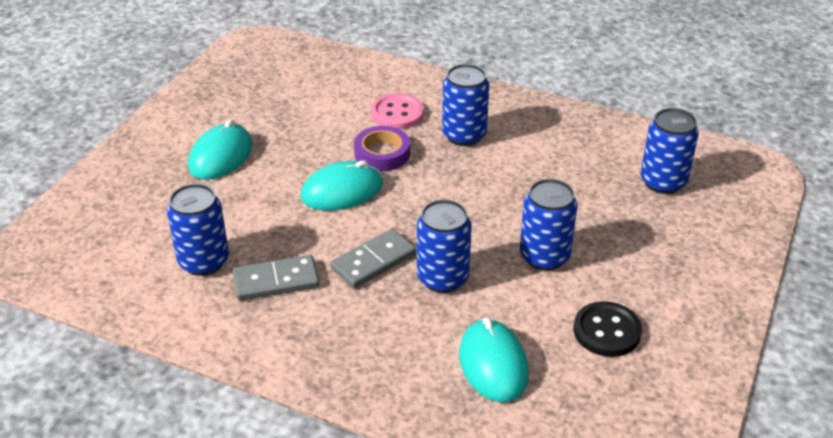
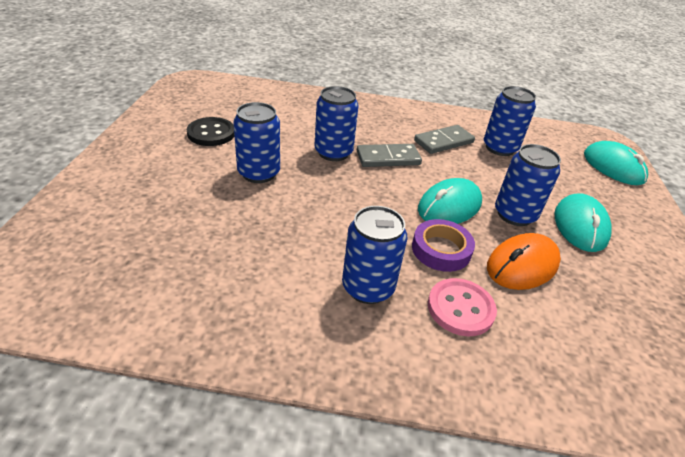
camera: 160 degrees right, 0 degrees up
(318, 133) = (522, 265): none -> orange mouse
(373, 261) = (388, 158): grey domino -> grey domino turned 45 degrees clockwise
(493, 364) = (285, 114): turquoise mouse -> turquoise mouse (613, 167)
(663, 182) = (131, 256): blue can -> blue can (514, 215)

